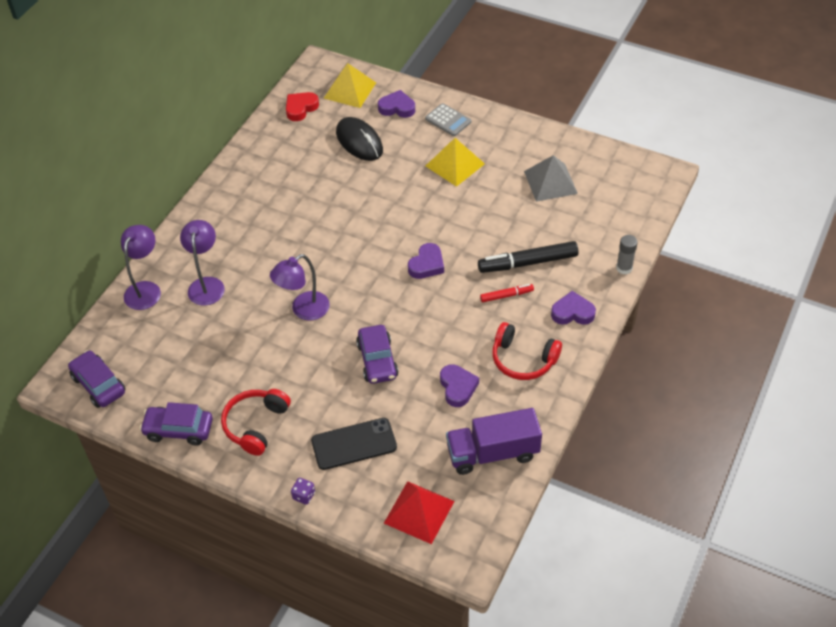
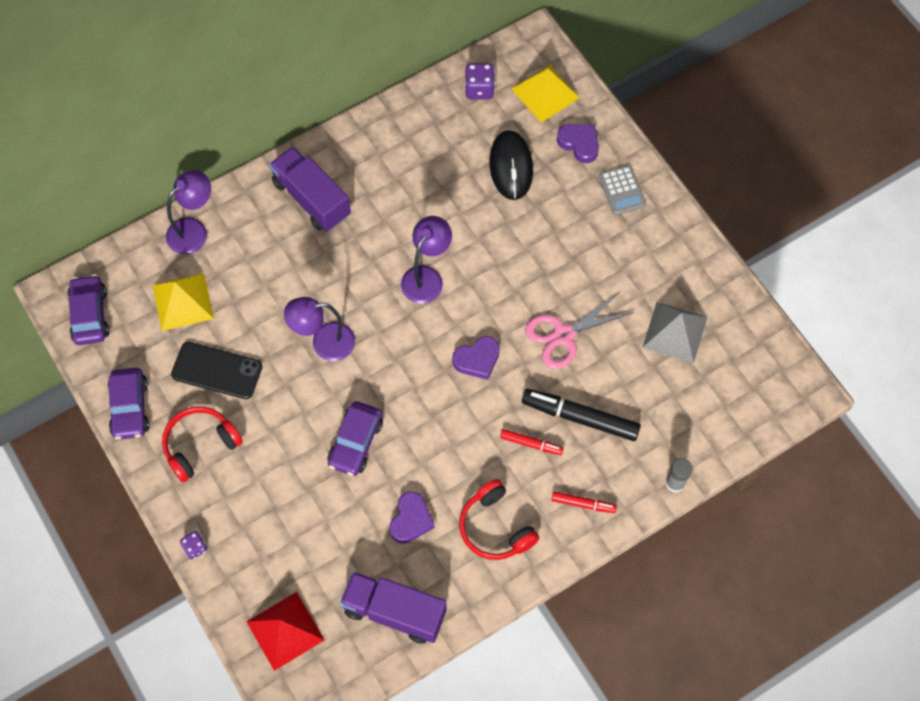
camera: 30 degrees right, 15 degrees up
(178, 430) = (130, 408): purple car -> purple car turned 135 degrees counterclockwise
(207, 284) = (253, 258): purple lamp -> purple lamp (426, 277)
(225, 227) = (311, 199): none -> purple truck
(301, 108) = (479, 89): red heart -> purple dice
(354, 444) = (274, 521): black phone -> black phone (217, 371)
(455, 165) = (590, 252): yellow pyramid -> yellow pyramid (182, 301)
(476, 220) = (563, 335): none -> pink scissors
(572, 312) = (583, 504): purple heart -> red marker

